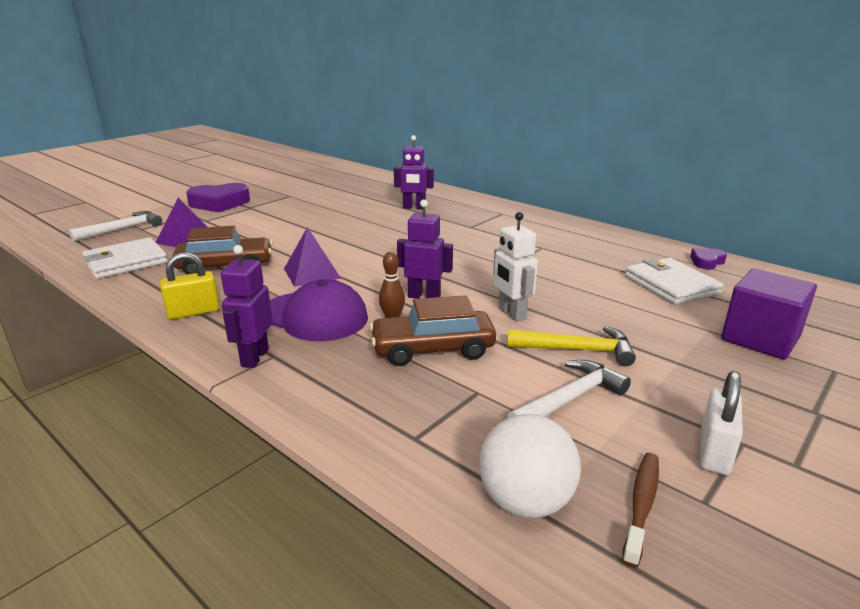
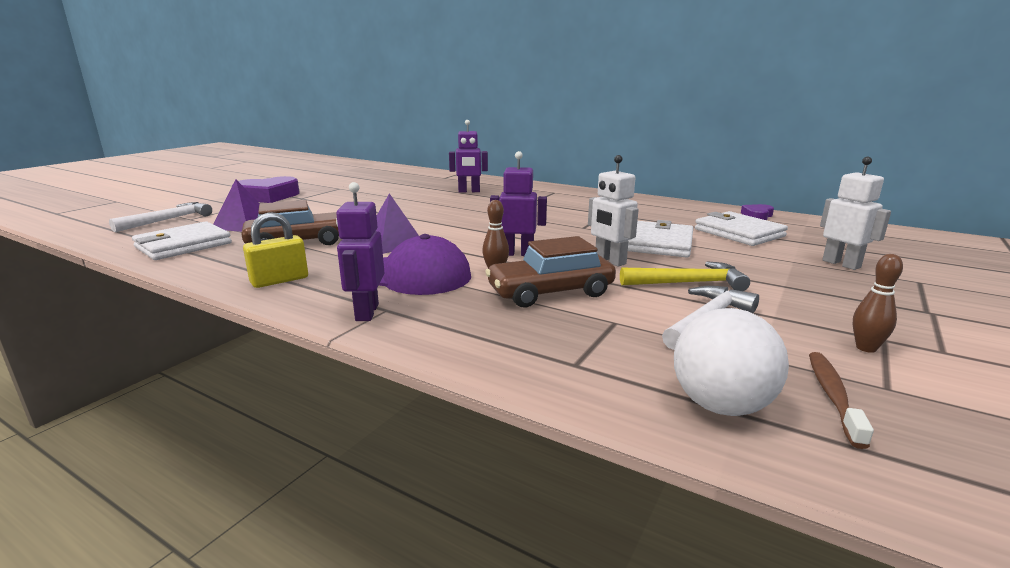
camera: 10 degrees left, 5 degrees down
(576, 294) = (659, 243): none -> white wallet
(714, 451) = (866, 348): white padlock -> brown bowling pin
(760, 338) = (841, 264): purple cube -> white robot

